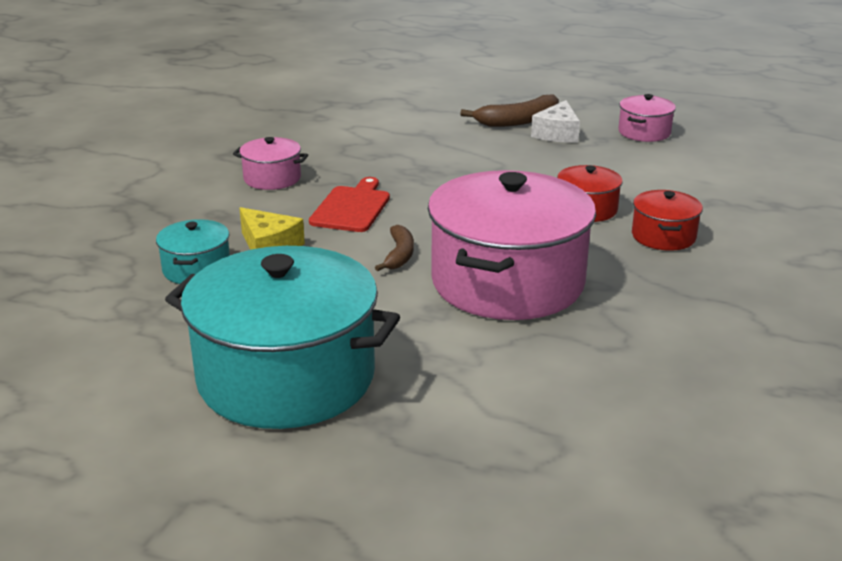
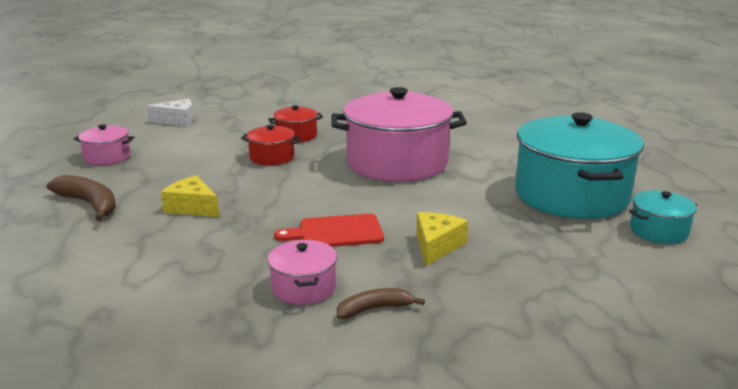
camera: 115 degrees left, 5 degrees down
(196, 269) = (503, 264): turquoise pot -> turquoise pot (658, 231)
(399, 255) = (396, 198): brown banana -> brown banana (374, 309)
(473, 157) = (192, 207): none -> yellow cheese
(557, 134) = (120, 185): white cheese -> white cheese (177, 121)

